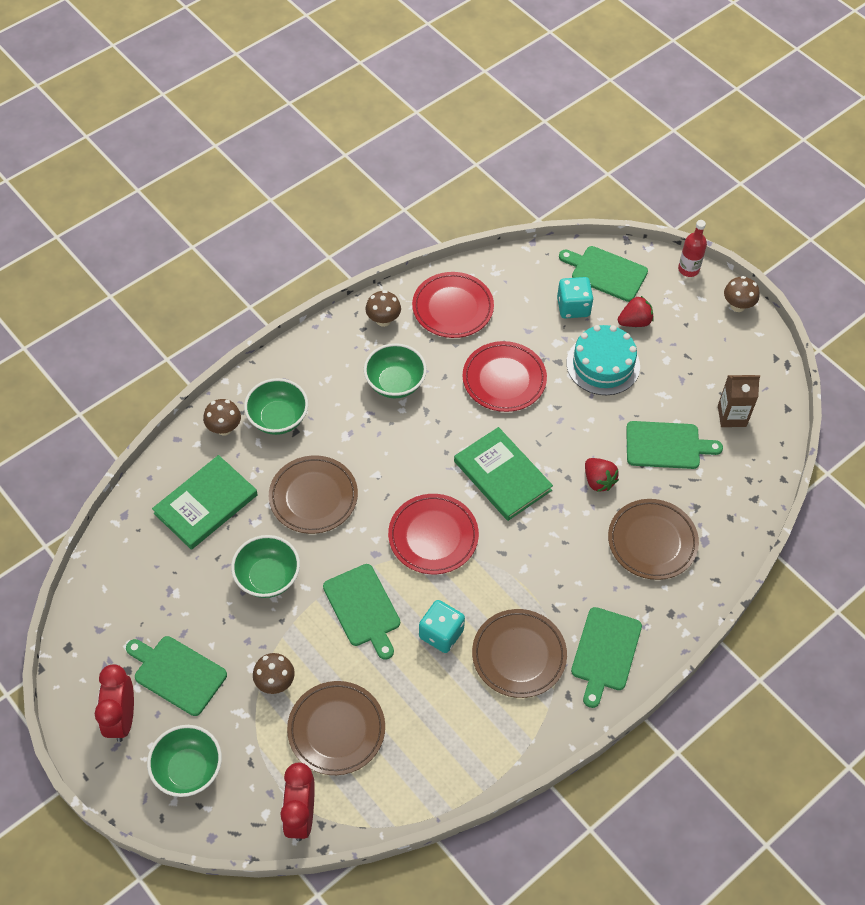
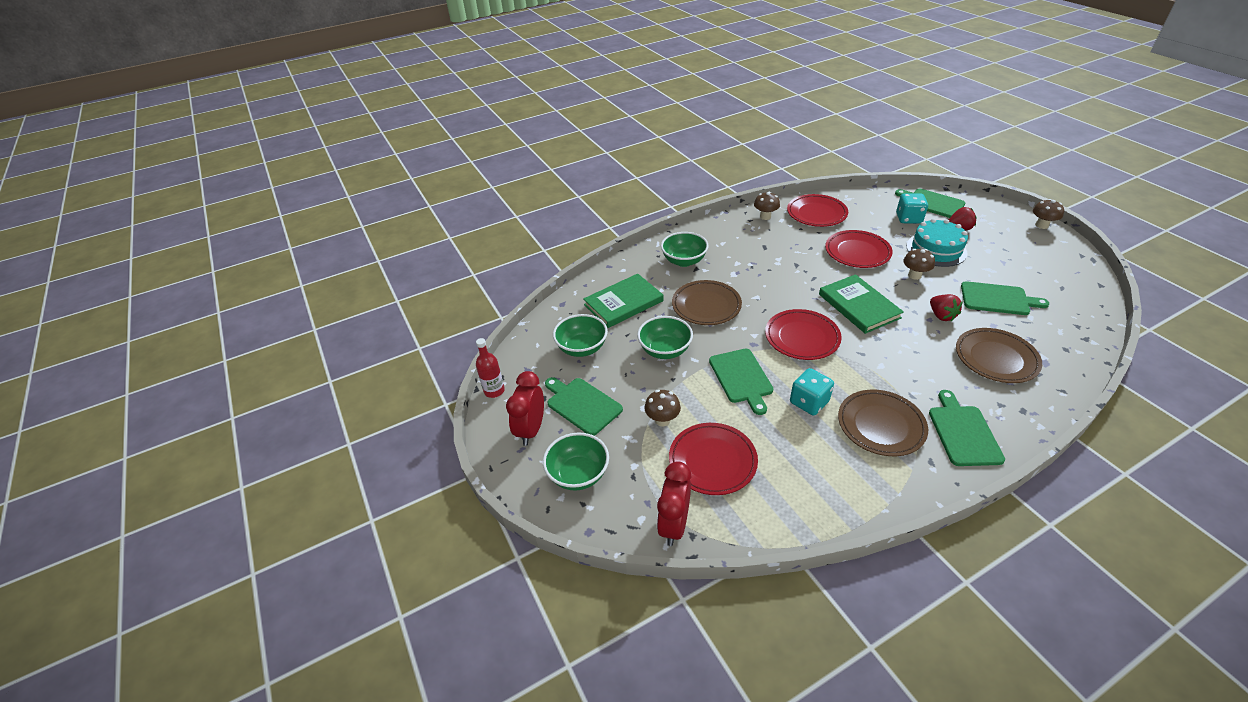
camera: 15 degrees right, 15 degrees down
(224, 428) = (644, 263): brown mushroom -> brown mushroom (914, 275)
(336, 730) = (712, 461): brown plate -> red plate
(395, 383) = (773, 248): green bowl -> green bowl (582, 348)
(605, 652) = (963, 432): green cutting board -> green cutting board turned 150 degrees clockwise
(688, 269) = (997, 204): red bottle -> red bottle (494, 391)
(732, 416) = (1052, 286): brown carton -> none

